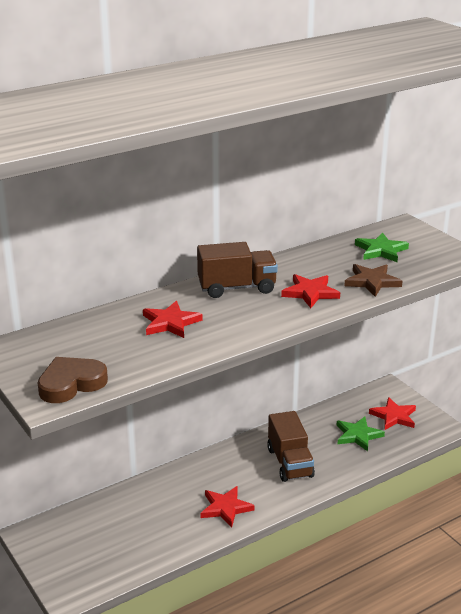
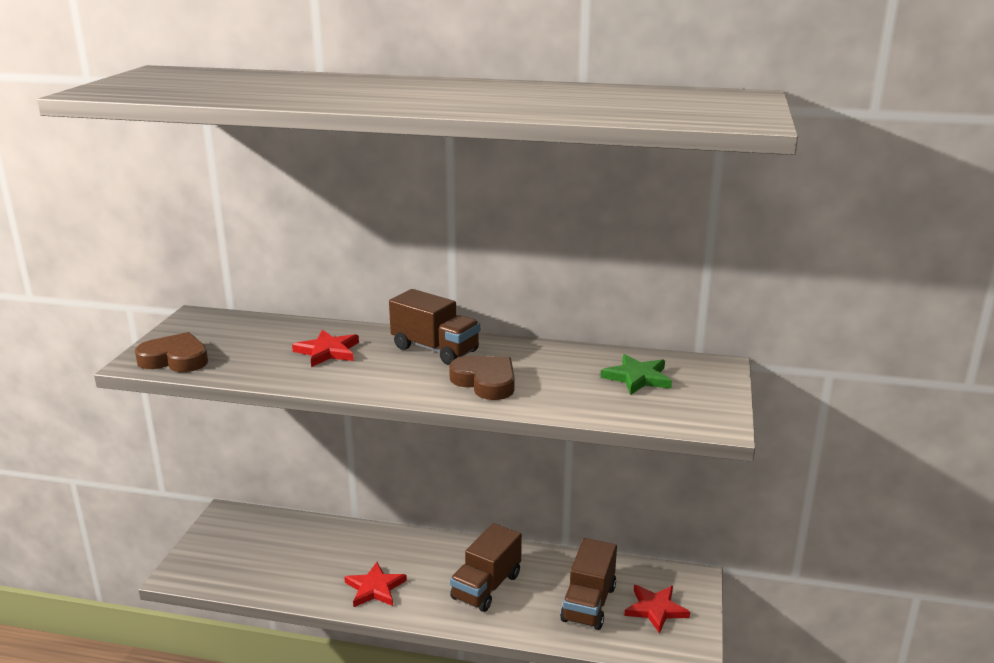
camera: 45 degrees right, 5 degrees down
(310, 293) = (485, 382): red star -> brown heart
(358, 435) = (588, 604): green star -> brown truck
(372, 282) = (563, 400): brown star -> none

